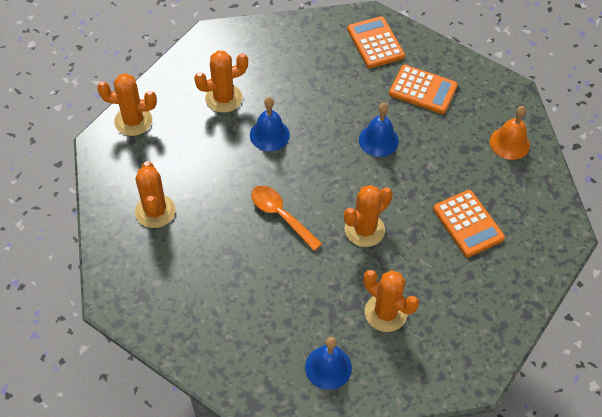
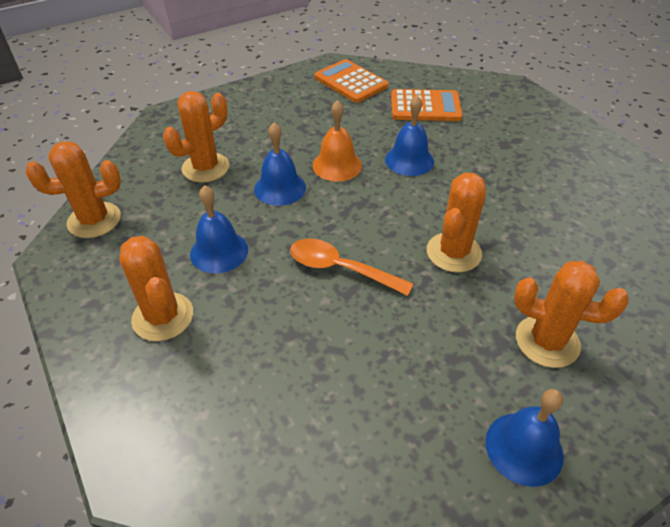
camera: 20 degrees left, 10 degrees down
(206, 175) = (219, 251): none -> blue bell
(468, 223) = (564, 210): orange calculator -> none
(509, 143) = (545, 127): orange bell -> orange bell (337, 165)

